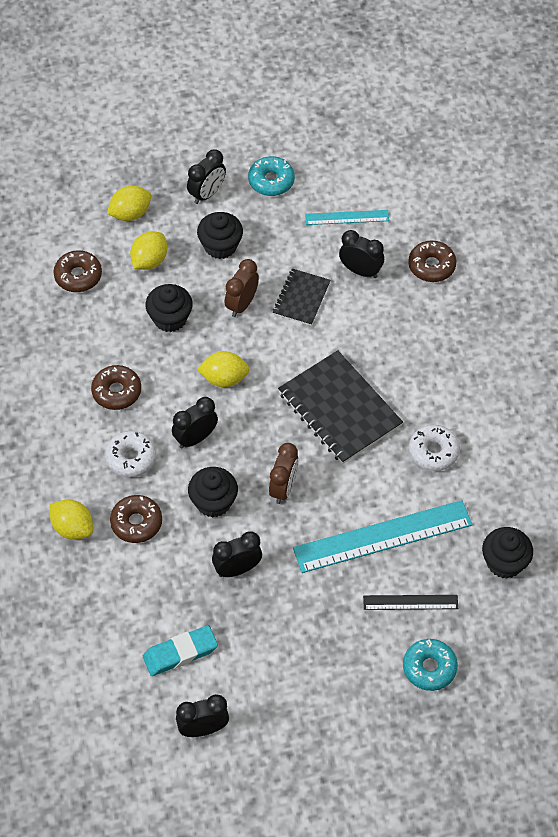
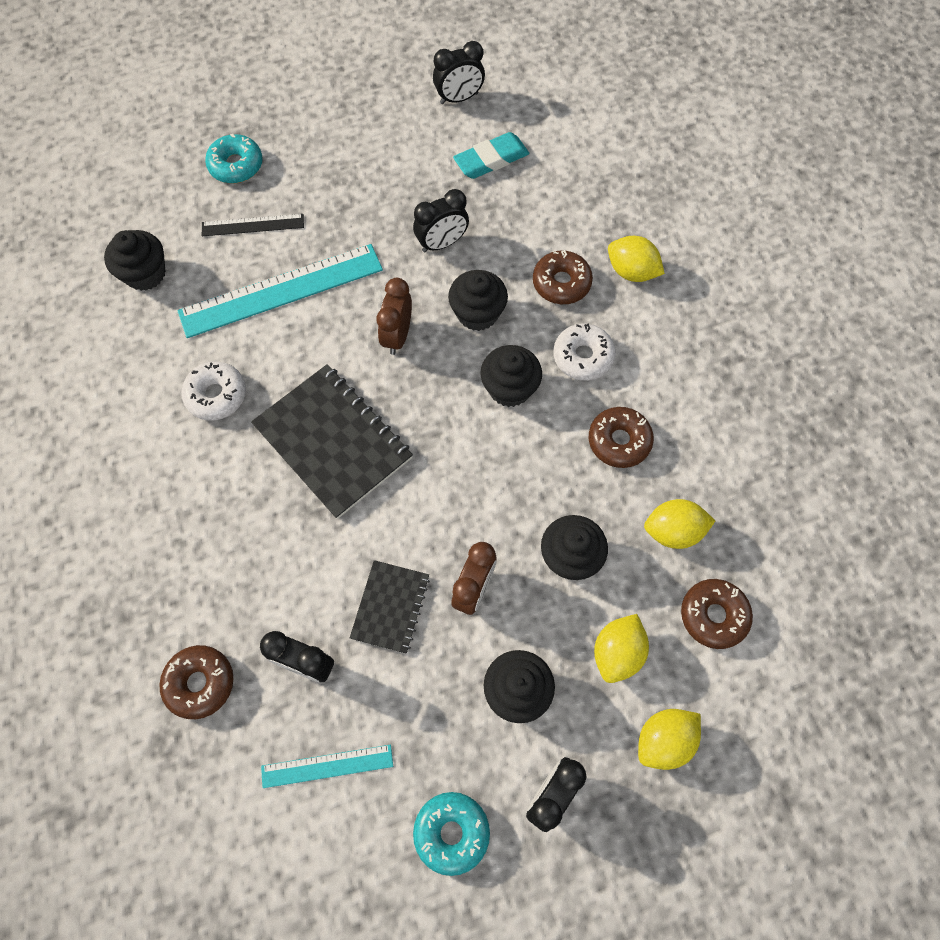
camera: 175 degrees right, 10 degrees up
(195, 438) = (509, 388): black clock -> black cupcake
(224, 379) = (484, 471): yellow lemon -> yellow lemon (673, 531)

